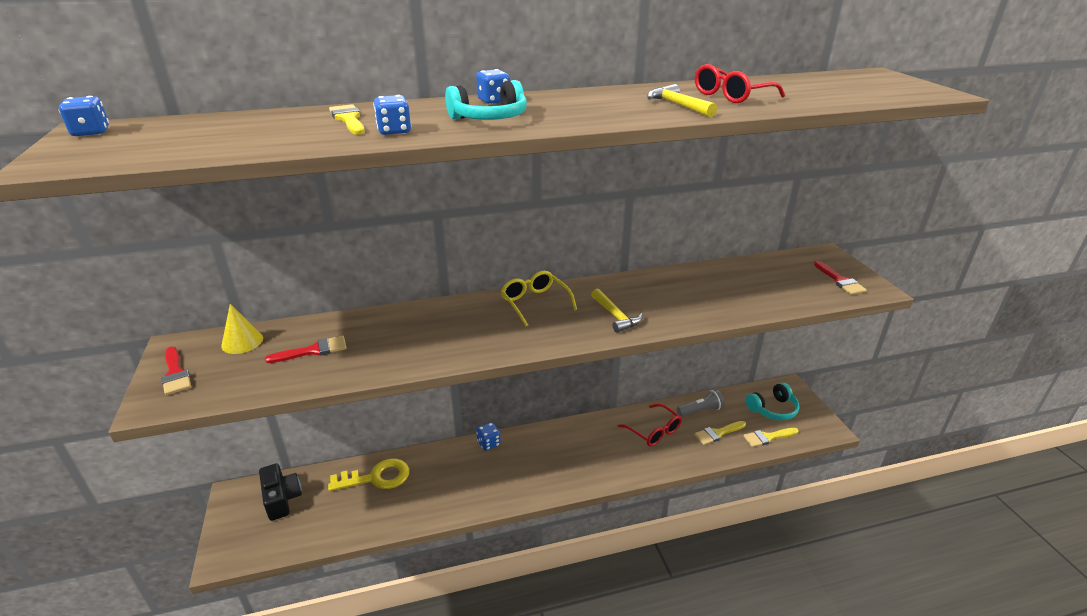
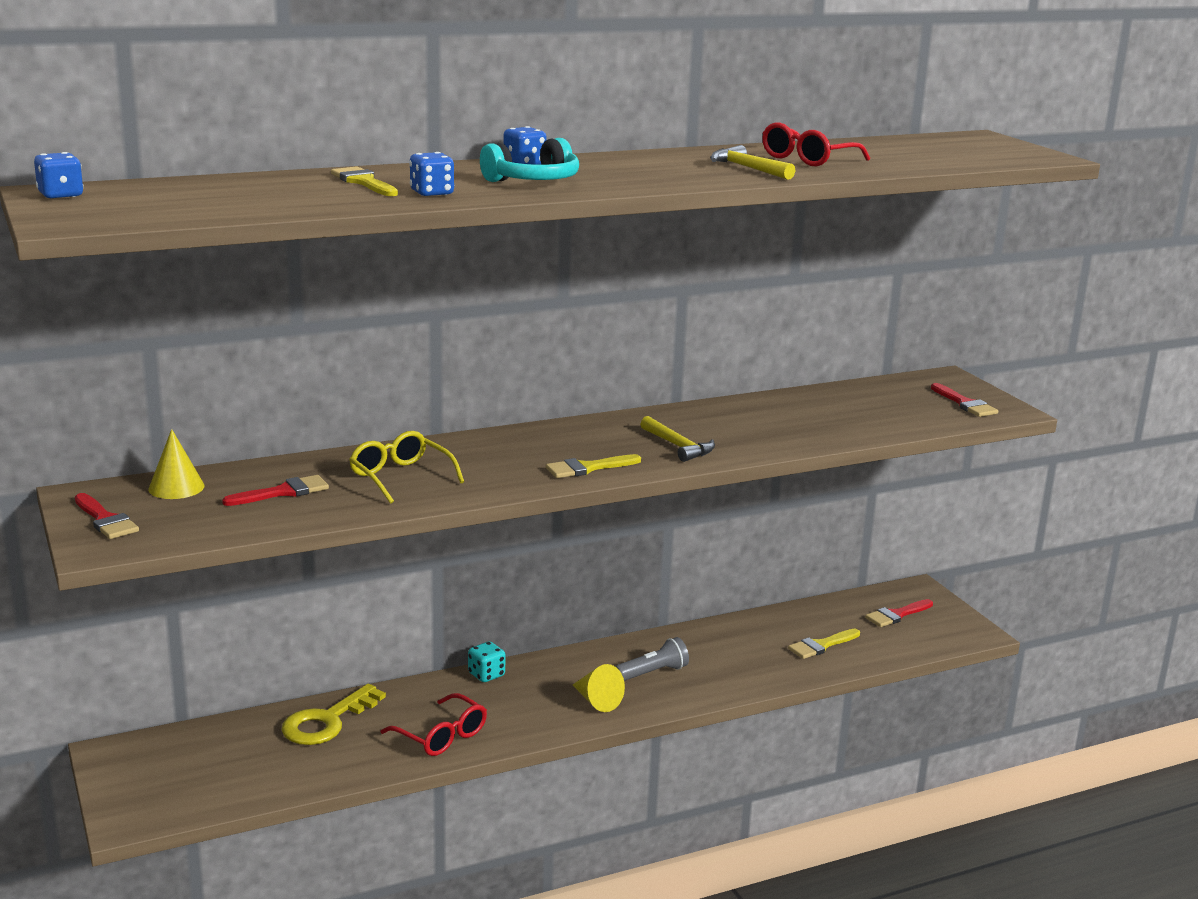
camera: 10 degrees left, 10 degrees down
(281, 499) = (189, 753): black camera -> none
(376, 477) = (327, 721): yellow key -> yellow key turned 150 degrees clockwise
(489, 443) = (486, 675): blue dice -> turquoise dice
(534, 303) = (565, 437): yellow glasses -> yellow glasses (400, 477)
(556, 473) = (597, 701): none -> yellow cone
(654, 431) = (729, 648): red glasses -> red glasses (441, 736)
(700, 410) = (793, 621): grey flashlight -> grey flashlight (653, 672)
(768, 437) = (892, 646): yellow brush -> yellow brush (587, 468)
(772, 409) = (896, 615): turquoise headphones -> red brush

